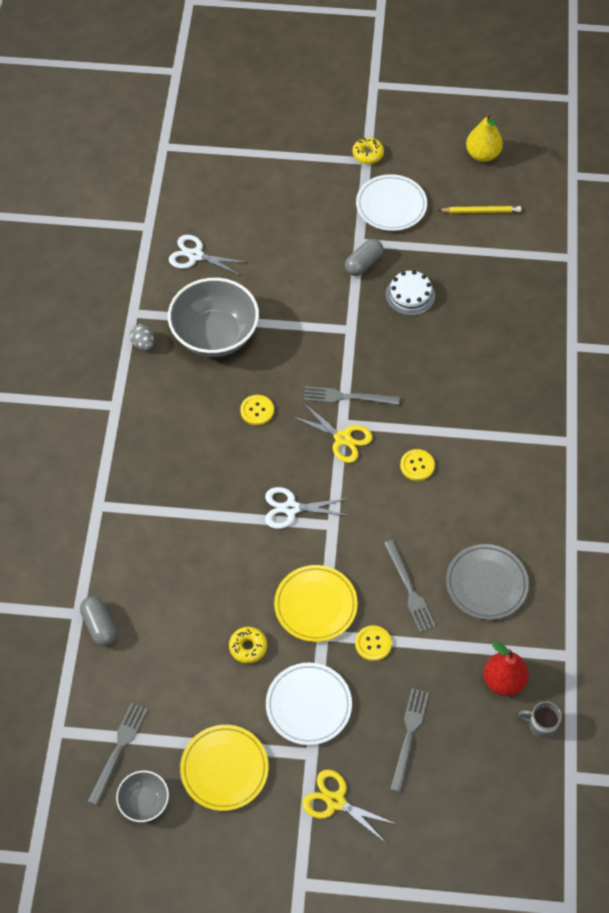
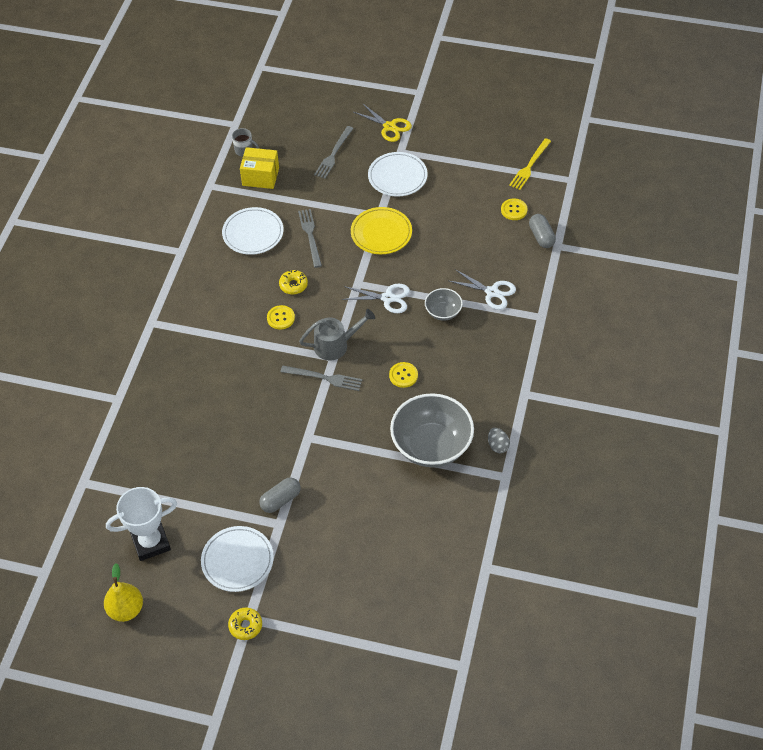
camera: 170 degrees left, 5 degrees down
(118, 750) = (529, 166): grey fork -> yellow fork
(144, 802) = (513, 138): grey bowl -> grey bowl (443, 312)
(195, 255) = (441, 529): white scissors -> white scissors (492, 292)
(224, 769) = (459, 149): yellow plate -> none
(248, 647) = (434, 213): yellow donut -> yellow donut (293, 285)
(343, 438) = (335, 345): yellow scissors -> grey watering can
(373, 644) = (345, 206): yellow button -> yellow button (514, 210)
(410, 295) = (245, 463): white cake -> none
(481, 211) = (151, 542): yellow pencil -> white trophy
(486, 583) = (253, 233): grey plate -> white plate
(503, 680) = (260, 176): red pear -> yellow box

